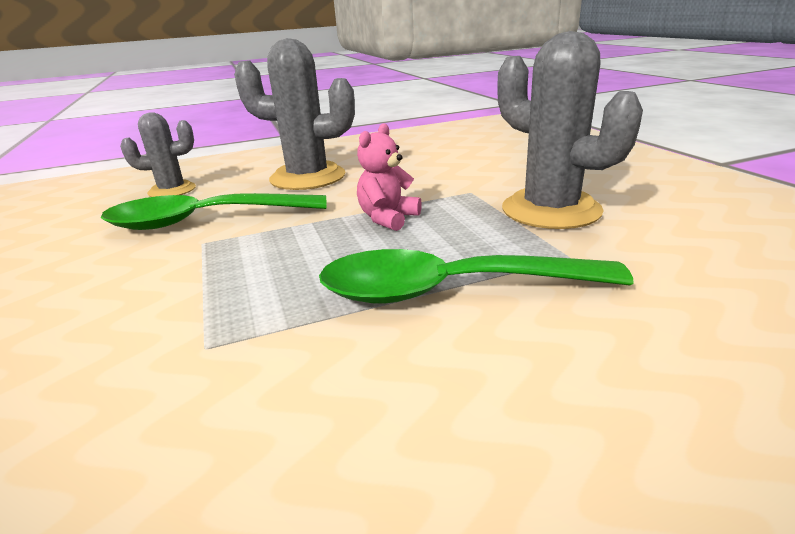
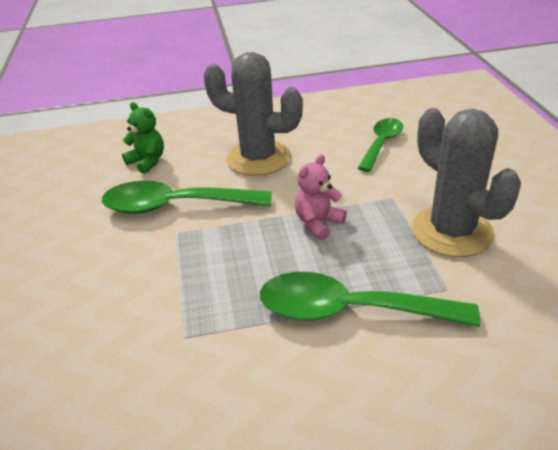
camera: 10 degrees right, 10 degrees up
(172, 190) = (147, 162): grey cactus -> green teddy bear
(445, 158) = (381, 144): none -> green spoon

